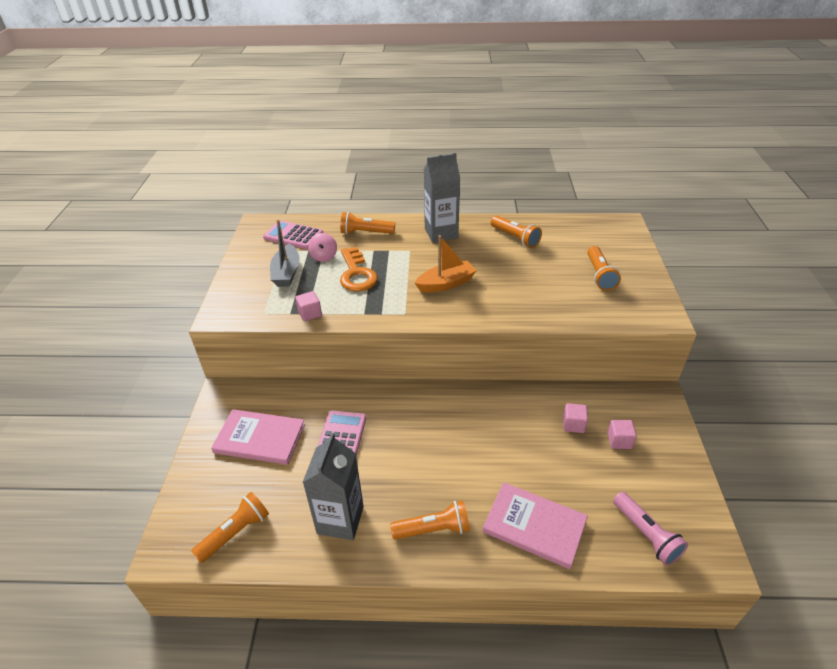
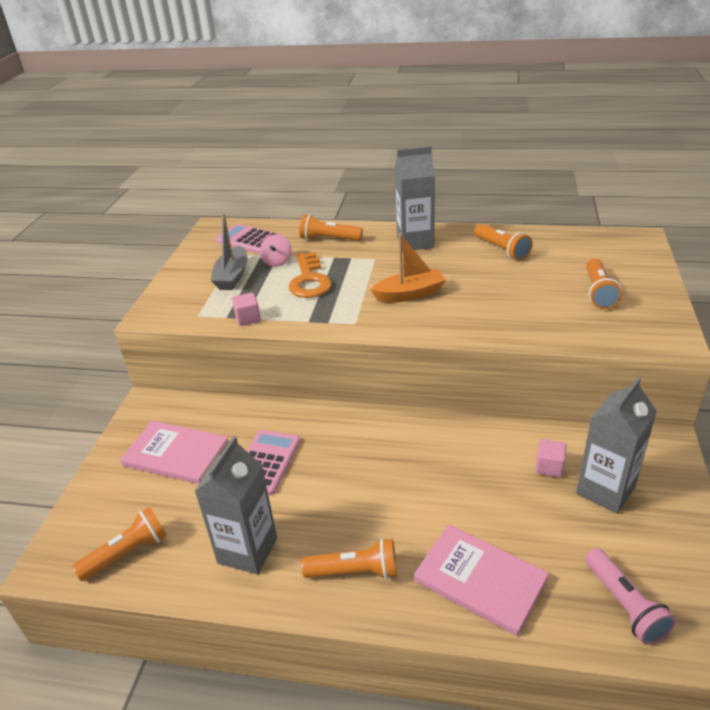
camera: 10 degrees right, 5 degrees down
(619, 441) = (605, 490): pink cube -> grey carton

